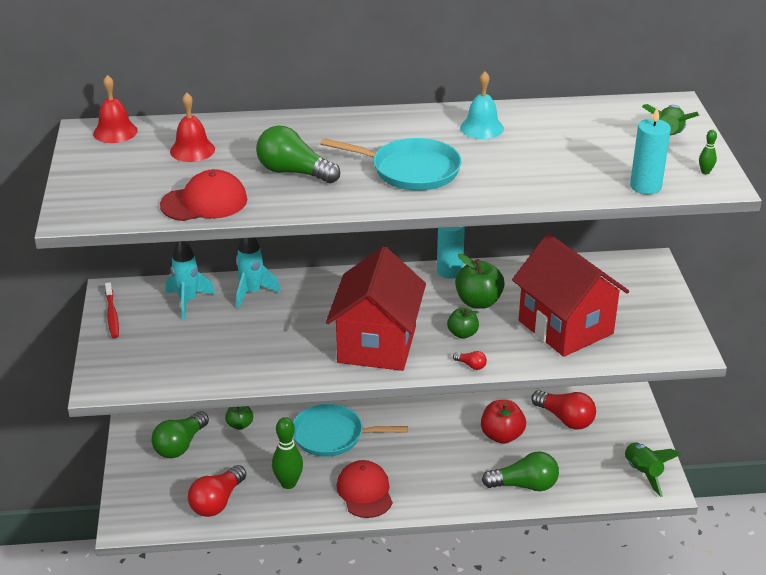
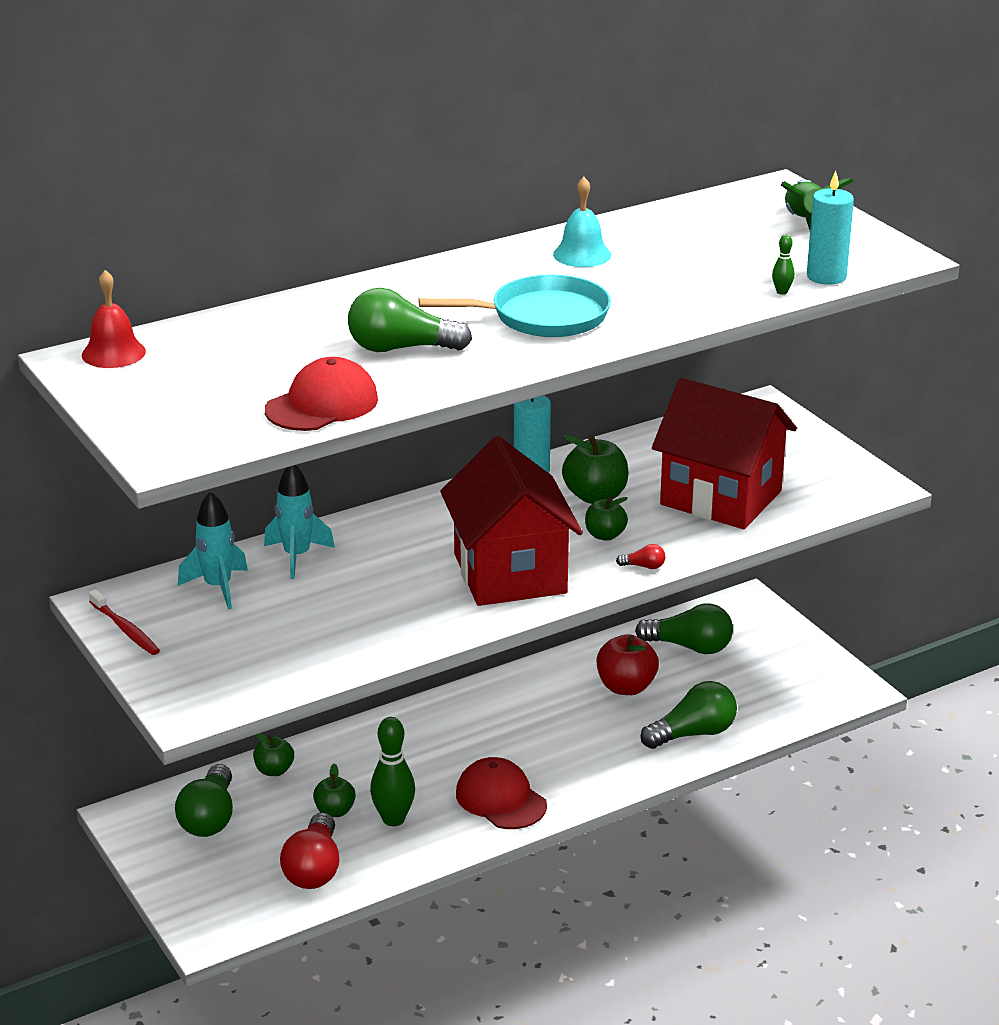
camera: 25 degrees left, 5 degrees down
(192, 150) = (242, 352): red bell -> none
(256, 465) = (335, 811): none -> green apple
(332, 435) = (409, 748): turquoise pan -> none
(565, 419) = (690, 647): red light bulb -> green light bulb
(642, 473) = (821, 680): green rocket -> none
(705, 172) = (876, 249): green bowling pin -> green bowling pin (782, 292)

